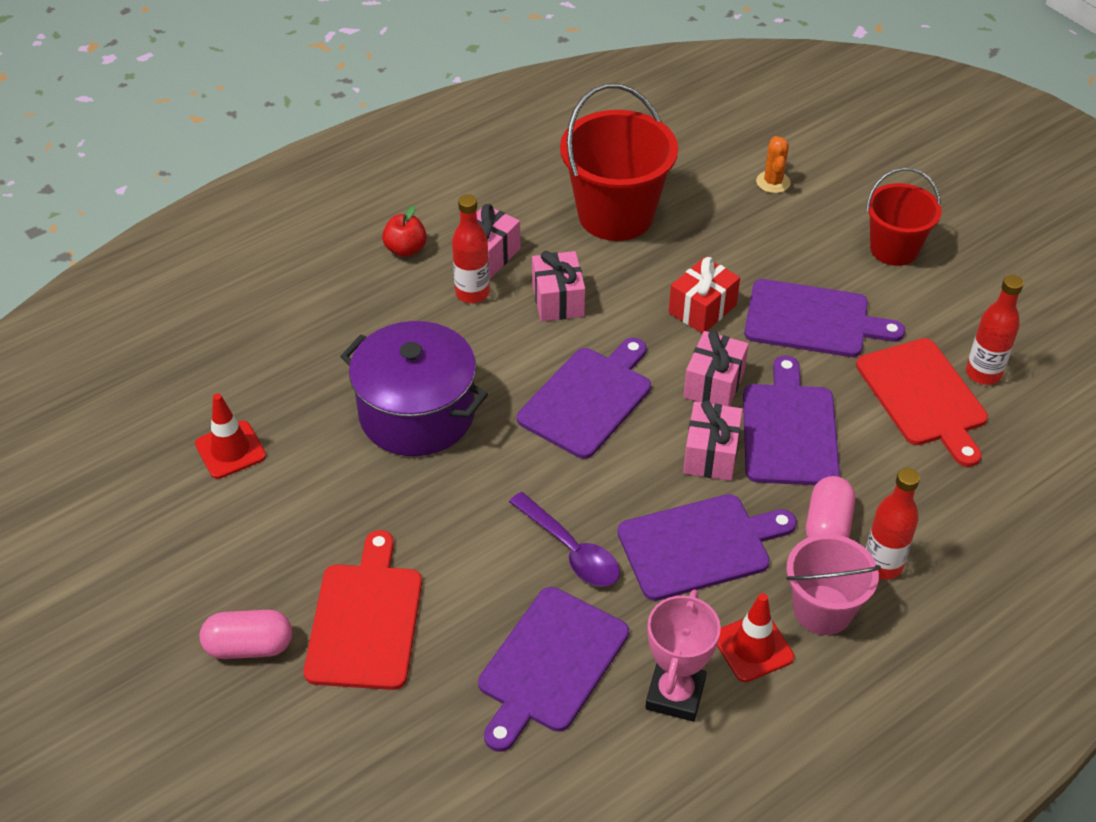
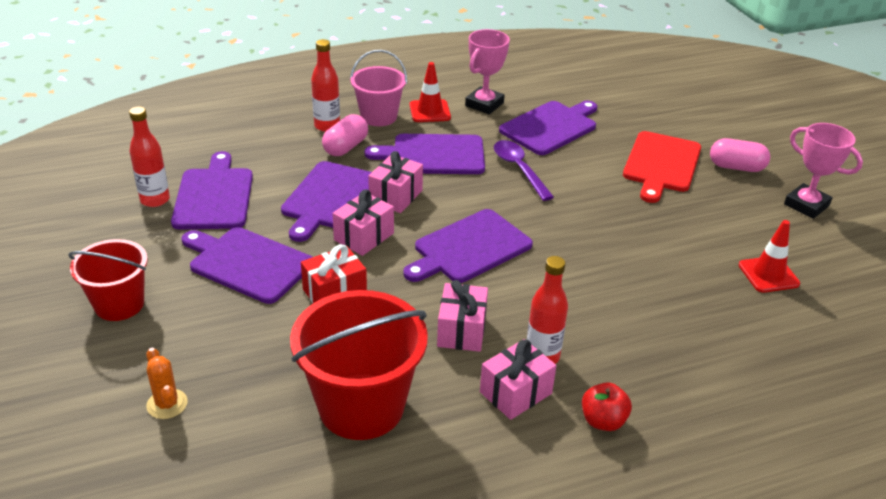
camera: 165 degrees left, 10 degrees down
(156, 588) = (806, 205): none -> pink trophy
(417, 414) = (612, 267): purple pot -> none
(773, 182) = (167, 404): orange cactus -> orange cactus turned 45 degrees counterclockwise
(923, 397) = (214, 196): red cutting board -> purple cutting board

